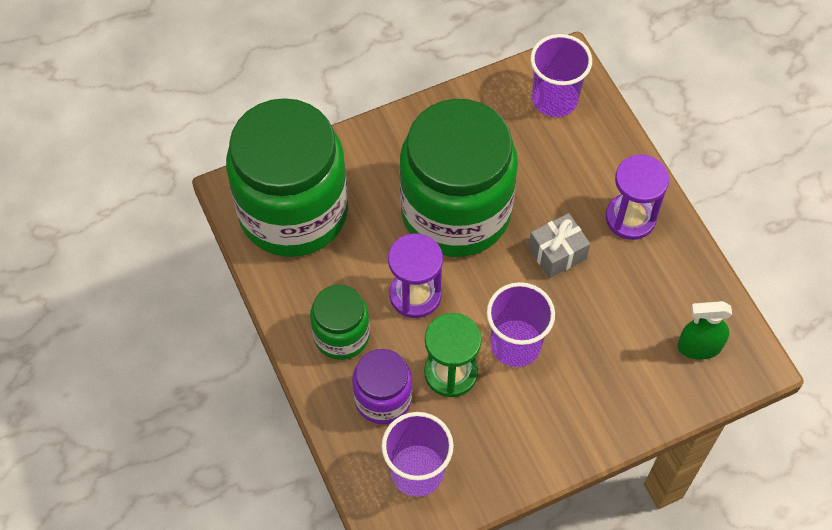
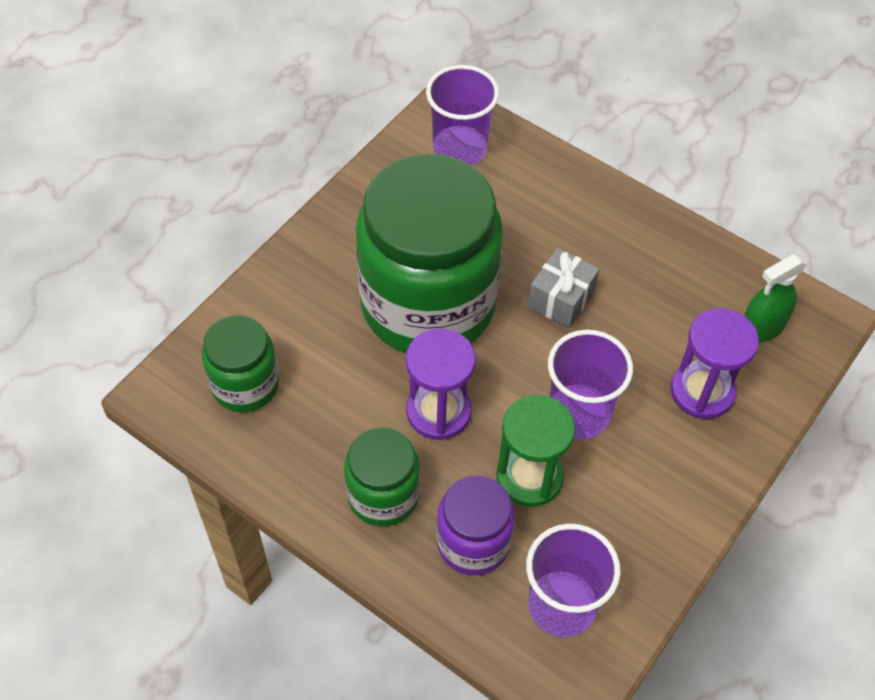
camera: 30 degrees left, 5 degrees down
(293, 212) = (245, 384): green jar -> green jar, size x0.49
(630, 218) = (611, 231): purple hourglass -> purple hourglass (702, 391)

